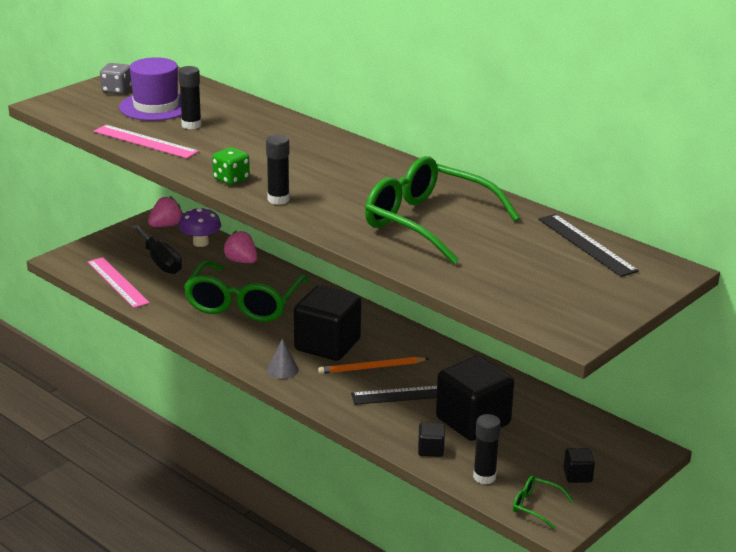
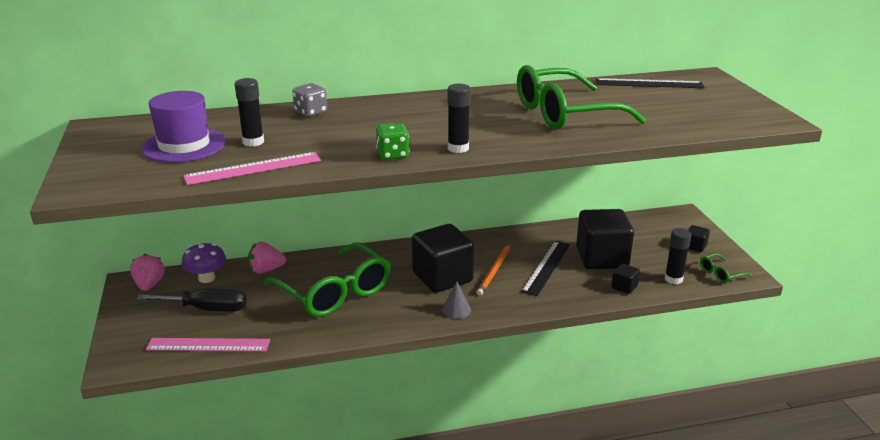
camera: 55 degrees left, 0 degrees up
(116, 90) = (112, 152): grey dice -> grey dice (310, 112)

